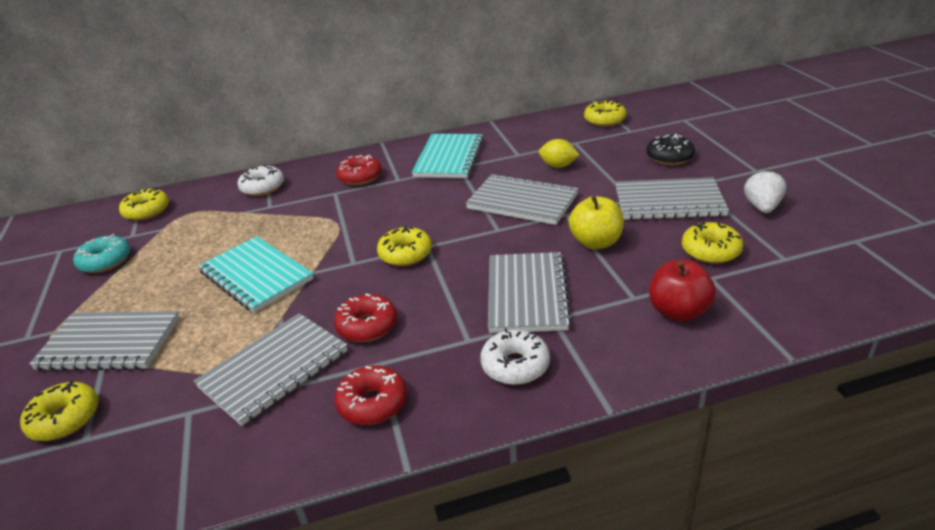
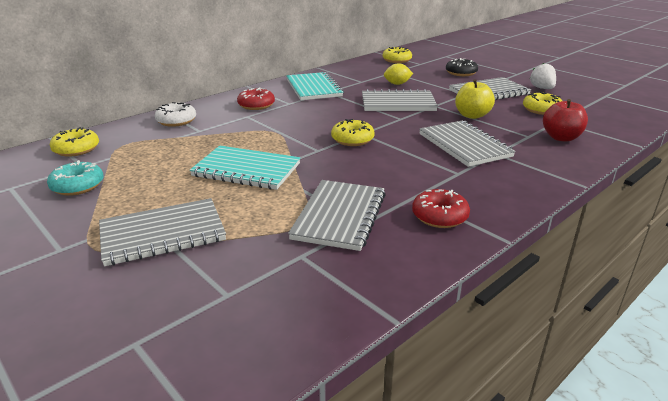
camera: 30 degrees left, 5 degrees down
(65, 419) = (187, 288): yellow donut -> none
(367, 326) = (378, 180): red donut -> none
(515, 365) = (505, 178): white donut -> none

